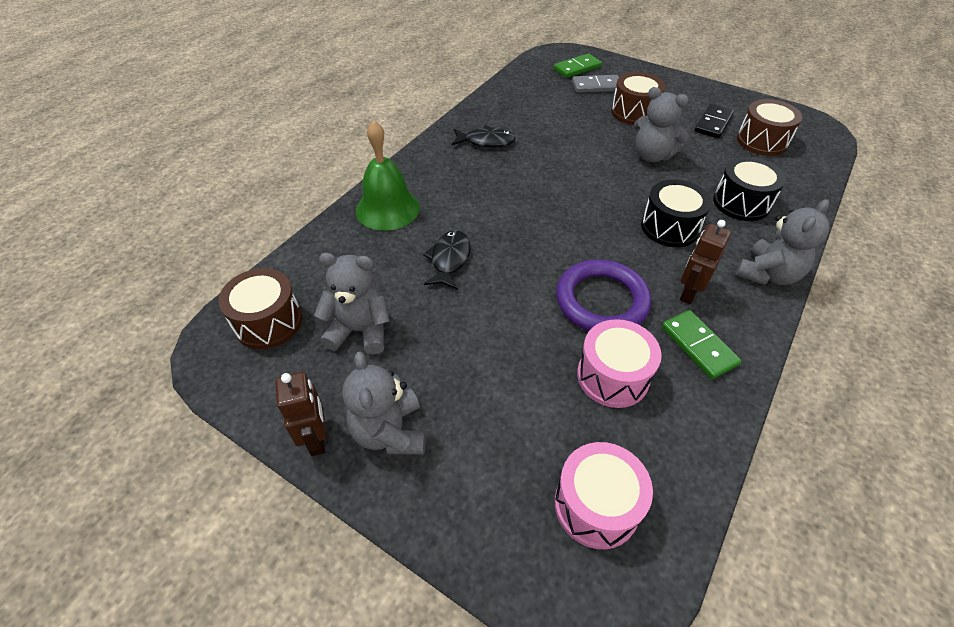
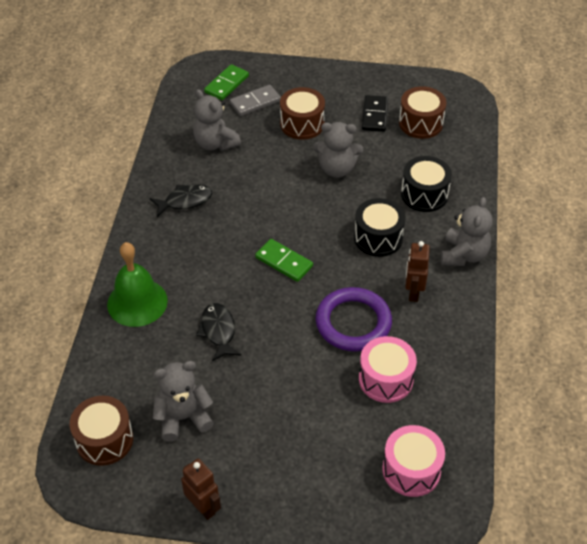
camera: 25 degrees left, 0 degrees up
(390, 432) = (252, 481): grey teddy bear -> grey teddy bear (215, 143)
(698, 346) = (435, 333): green domino -> green domino (284, 262)

